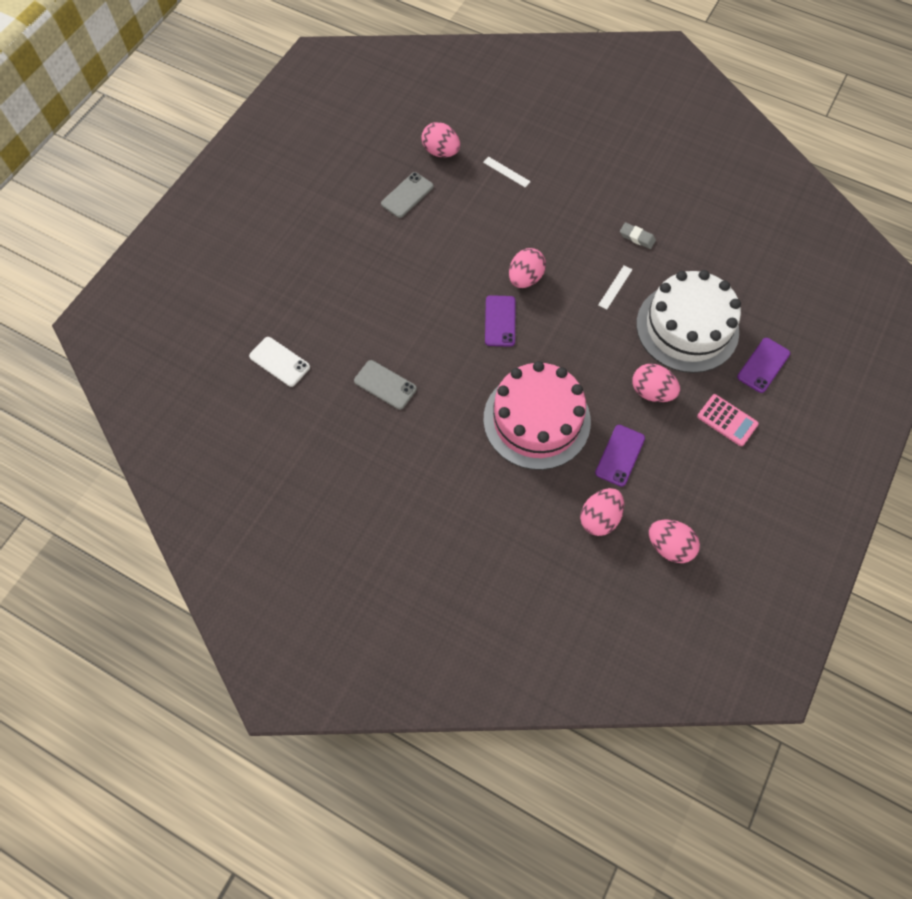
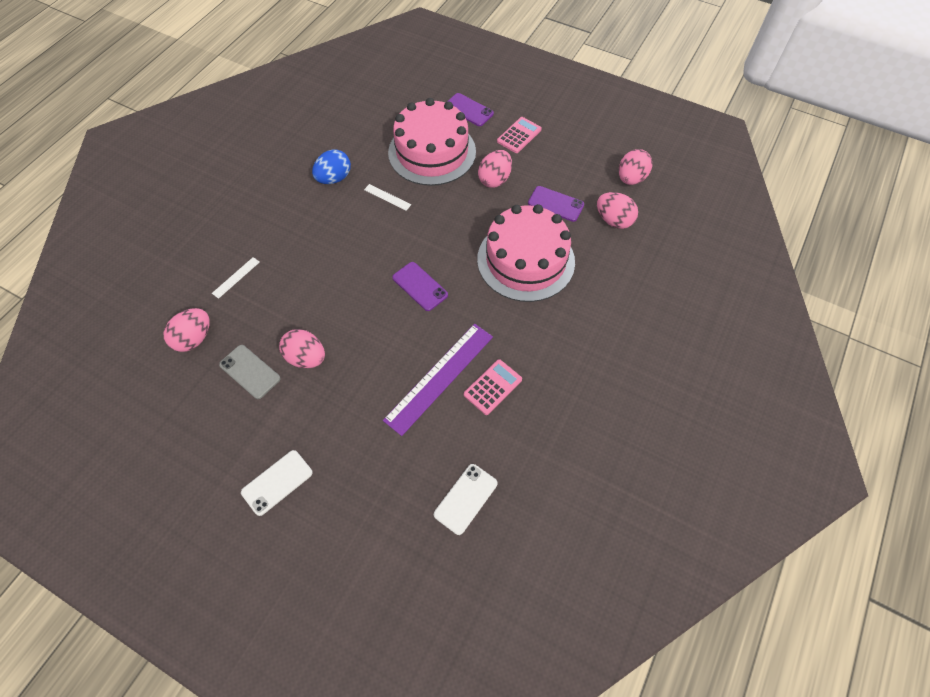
camera: 90 degrees left, 5 degrees down
(306, 226) = (277, 482): none -> white phone
(385, 385) = (493, 387): grey phone -> pink calculator
(397, 340) = (439, 377): none -> purple ruler
(500, 321) = (420, 286): purple phone -> purple phone turned 45 degrees clockwise
(525, 278) = (372, 265): pink egg -> pink egg (306, 357)
(637, 237) = (334, 178): grey eraser -> blue egg
(687, 327) = (432, 152): white cake -> pink cake

